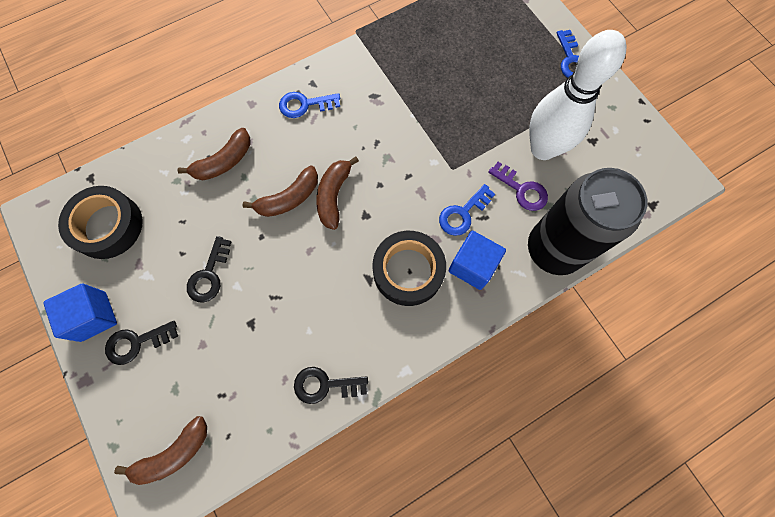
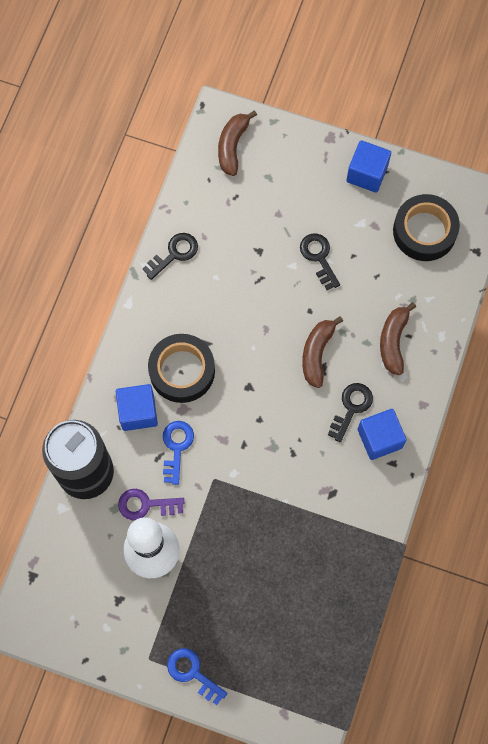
camera: 140 degrees right, 0 degrees up
(137, 342) = (321, 182): black key -> black key (351, 408)
(305, 105) = (379, 438): blue key -> blue cube
(334, 196) = (285, 382): brown banana -> none

